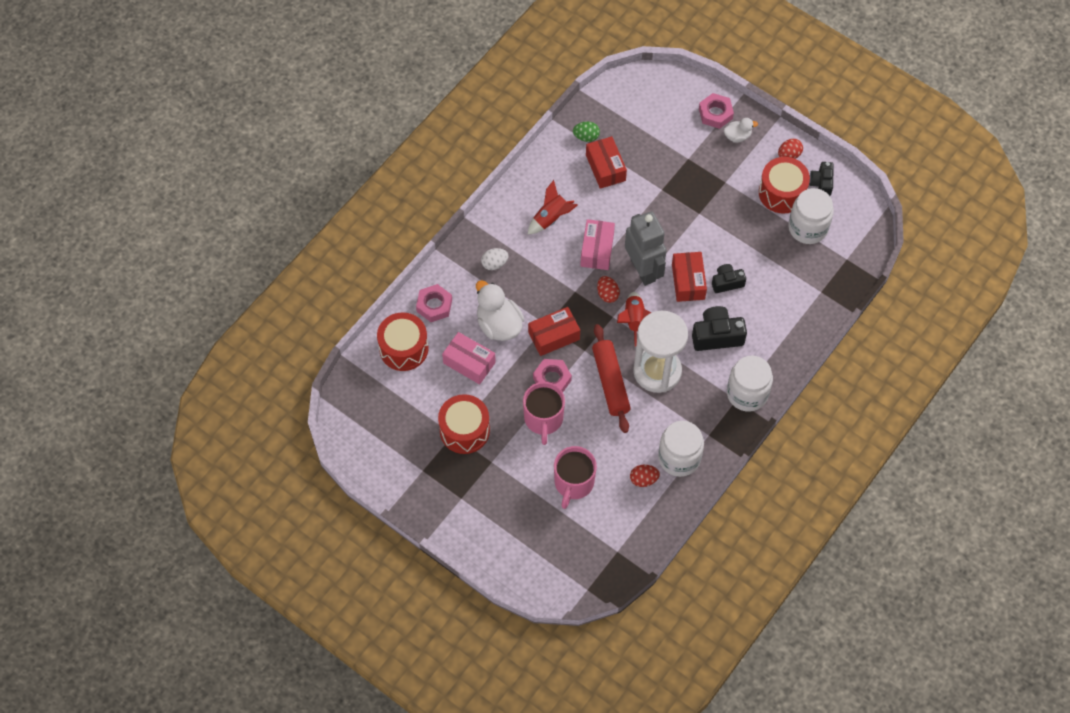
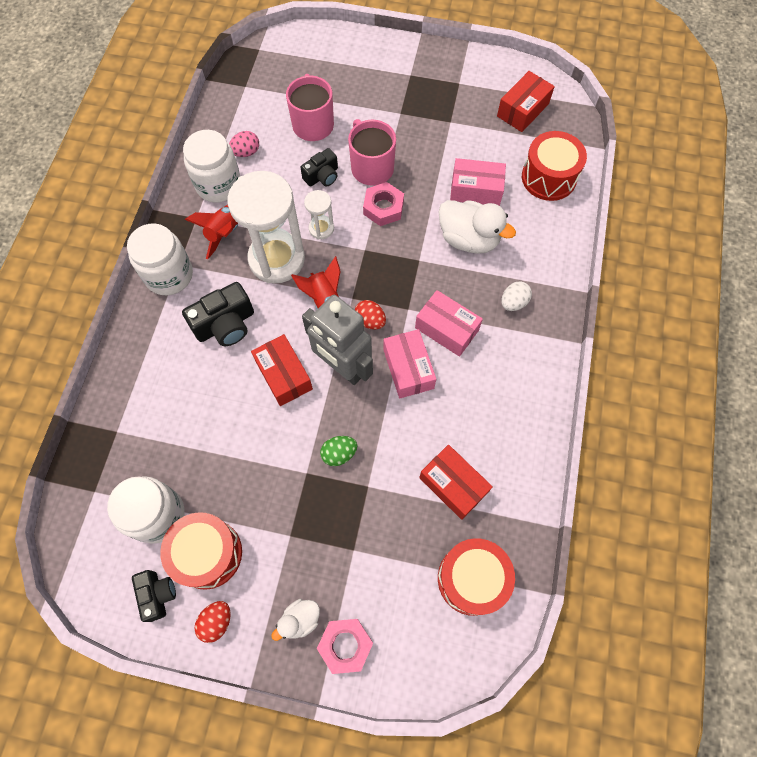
camera: 155 degrees right, 5 degrees up
(434, 305) = (547, 231): pink nut -> none
(464, 430) = (441, 129): red drum -> red drum (472, 579)
(551, 218) = (482, 385): red rocket -> red rocket (225, 233)
(554, 265) = (446, 329): none -> pink box
(554, 336) = (405, 251): red box -> red box (523, 110)
(586, 137) = (501, 520): green egg -> green egg (339, 454)
(610, 382) = (321, 228): red rolling pin -> white hourglass
(643, 479) = (246, 152): red egg -> pink egg
(727, 282) = (237, 394): black camera -> black camera (322, 176)

